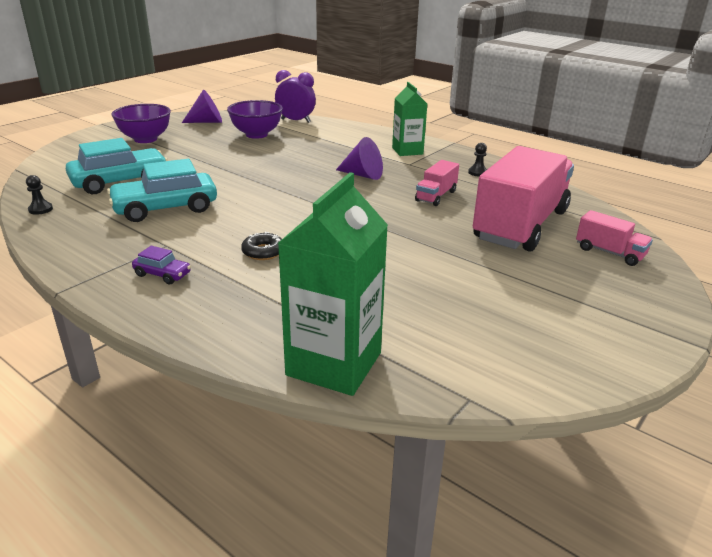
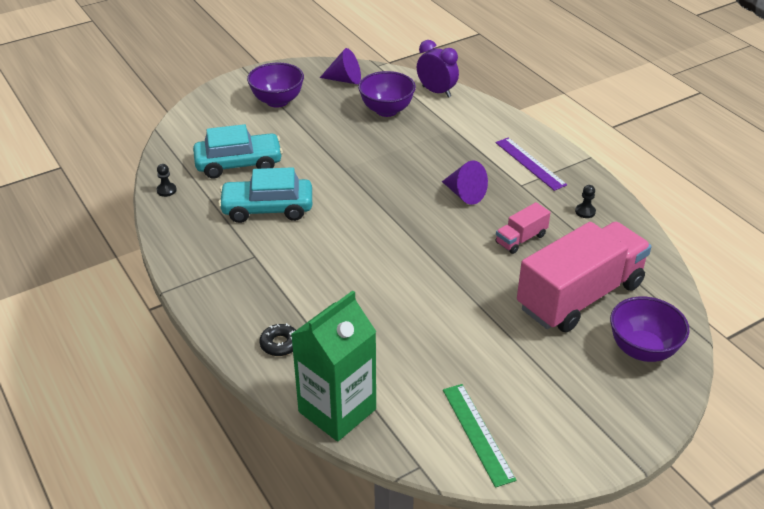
camera: 20 degrees right, 10 degrees up
(162, 274) = (243, 290): purple car -> none
(263, 252) = (330, 281): black donut -> black donut (280, 344)
(407, 151) = (530, 163): green carton -> purple ruler
(511, 351) = (478, 433): none -> green ruler
(609, 252) = (642, 350): pink truck -> purple bowl

